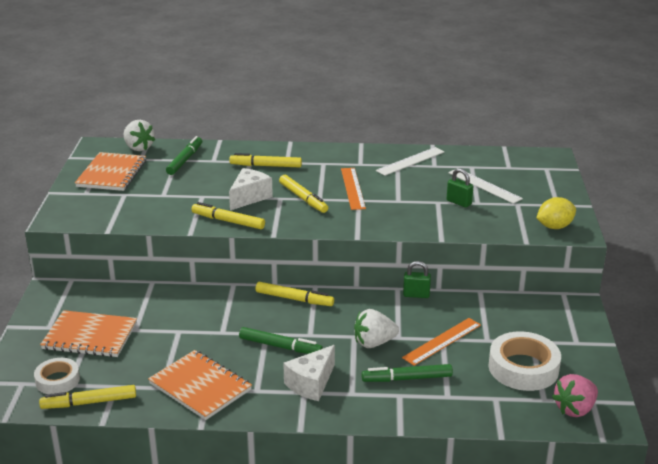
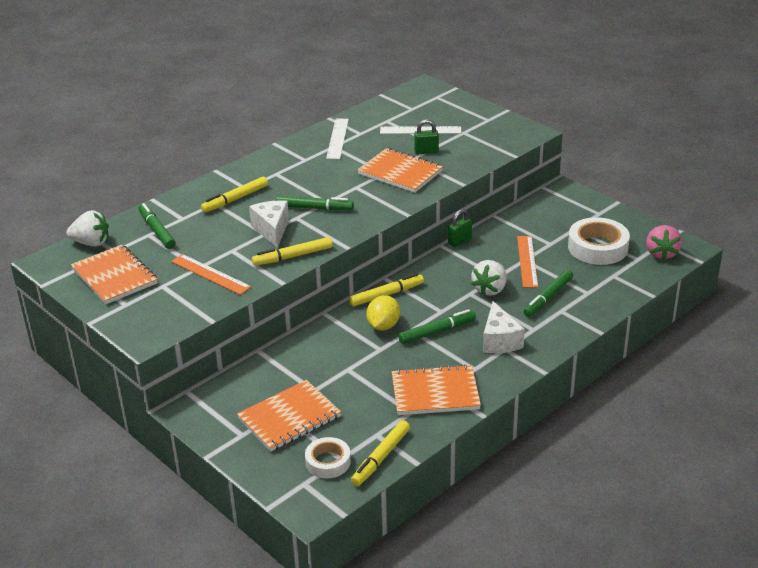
camera: 45 degrees left, 5 degrees up
(303, 198) = (314, 208): yellow marker -> green marker
(353, 188) = (335, 181): orange ruler -> orange ruler (210, 274)
(409, 207) = (400, 172): none -> orange notebook
(554, 227) = (513, 136): yellow lemon -> yellow lemon (383, 326)

